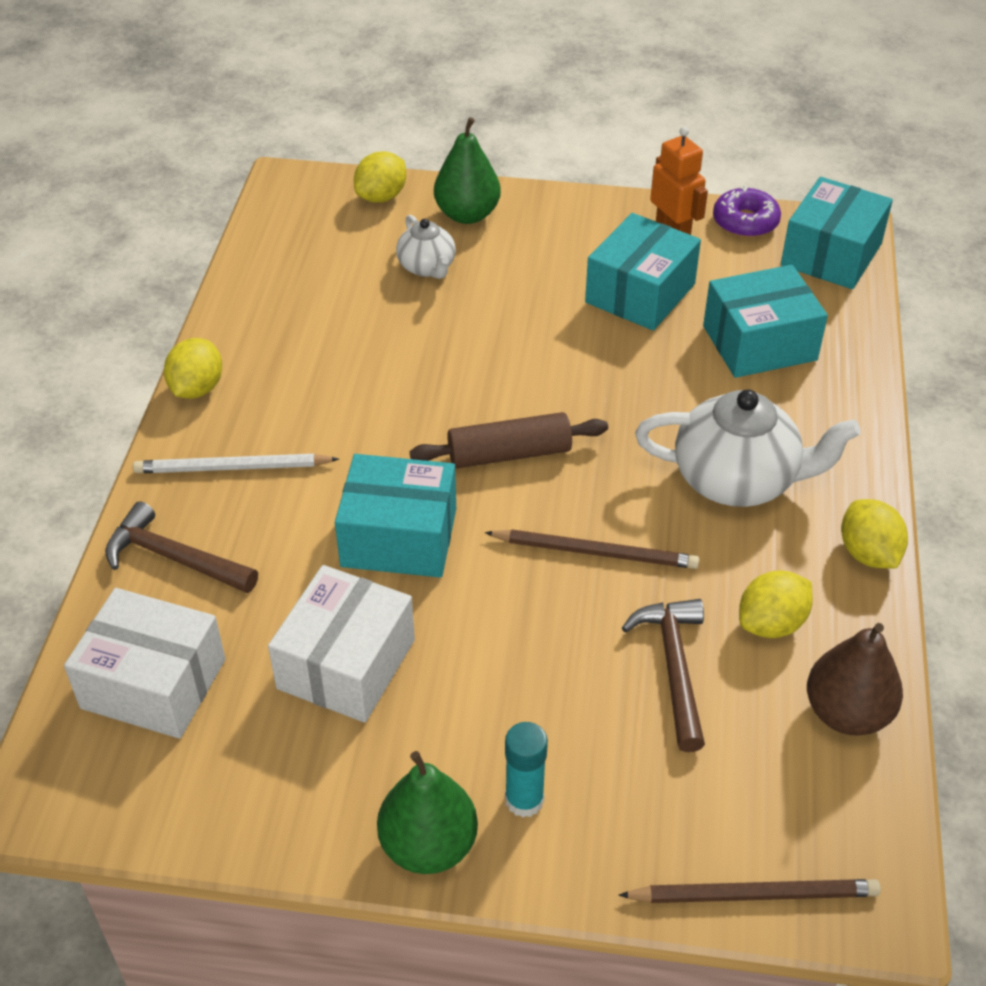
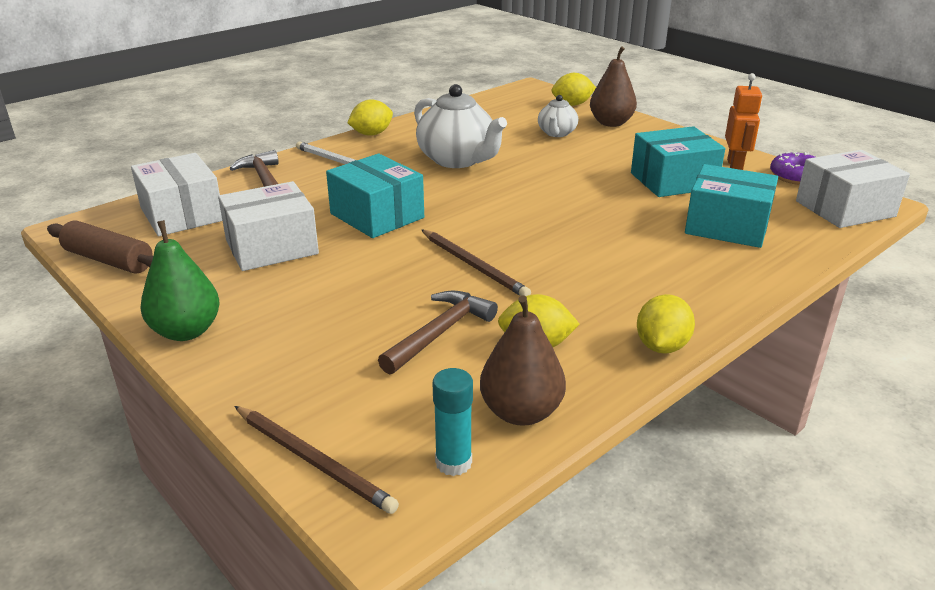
camera: 40 degrees right, 15 degrees down
(467, 215) = (611, 123): green pear -> brown pear
(509, 454) = (488, 210): brown rolling pin -> brown rolling pin (109, 260)
(524, 800) = (262, 341): turquoise glue stick -> turquoise glue stick (453, 462)
(737, 480) = (616, 275): white teapot -> white teapot (458, 160)
(831, 254) = (845, 209): turquoise box -> white box

